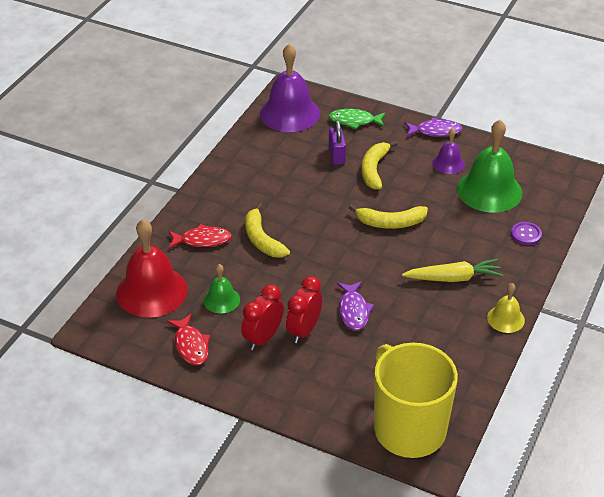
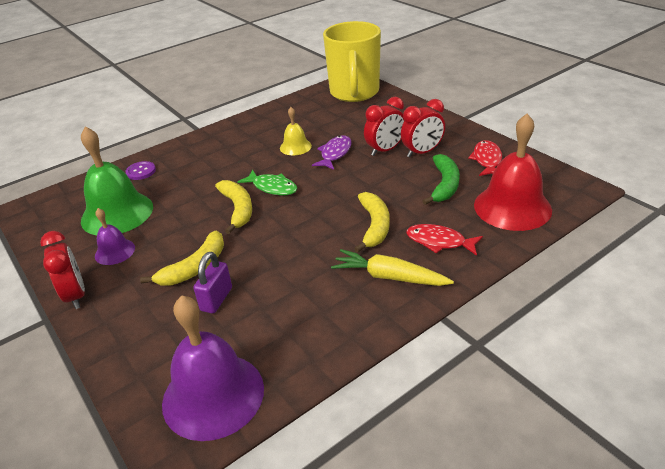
camera: 150 degrees left, 5 degrees down
(221, 300) = (444, 185): green bell -> green banana
(354, 121) = (144, 346): green fish -> green fish (272, 187)
(390, 223) = (238, 209): yellow banana -> yellow banana turned 45 degrees clockwise
(435, 131) = (75, 295): purple fish -> red clock
(453, 278) = (235, 156): yellow carrot -> yellow carrot (389, 277)
(505, 319) = (230, 127): yellow bell -> yellow bell (295, 147)

